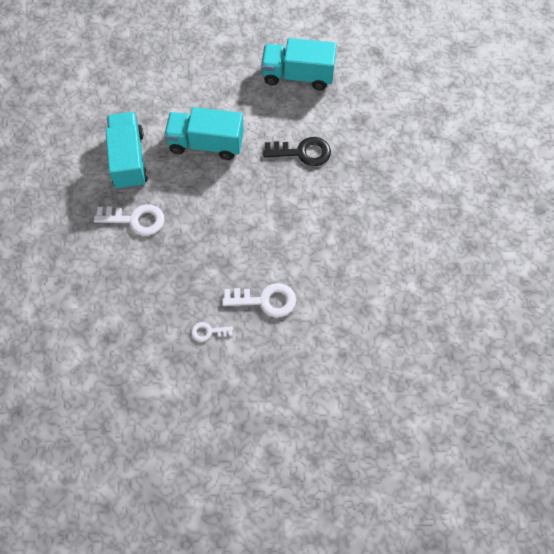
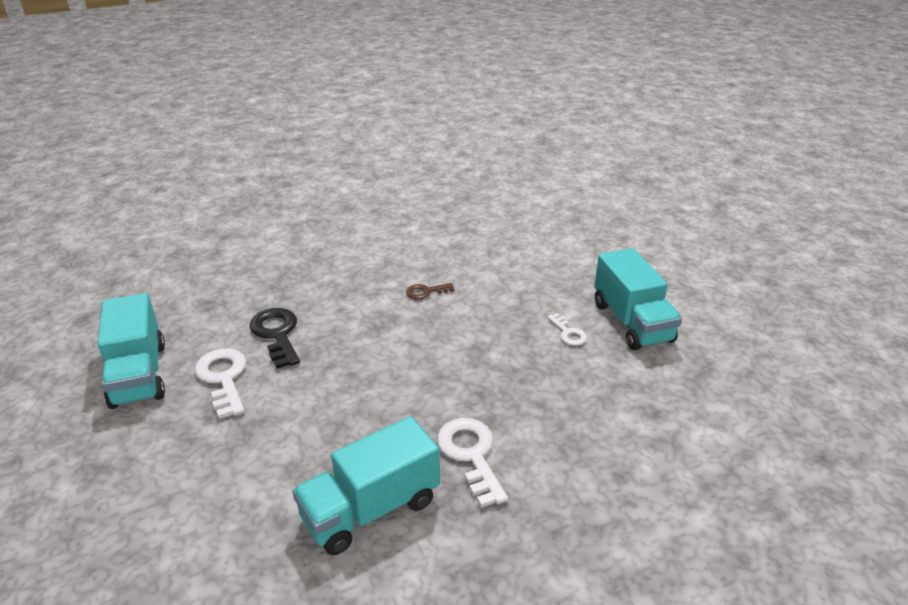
camera: 115 degrees left, 30 degrees down
(206, 143) = (299, 428): turquoise truck -> turquoise truck (632, 322)
(265, 300) = (497, 305): white key -> white key (223, 378)
(307, 259) = (426, 292): none -> brown key

